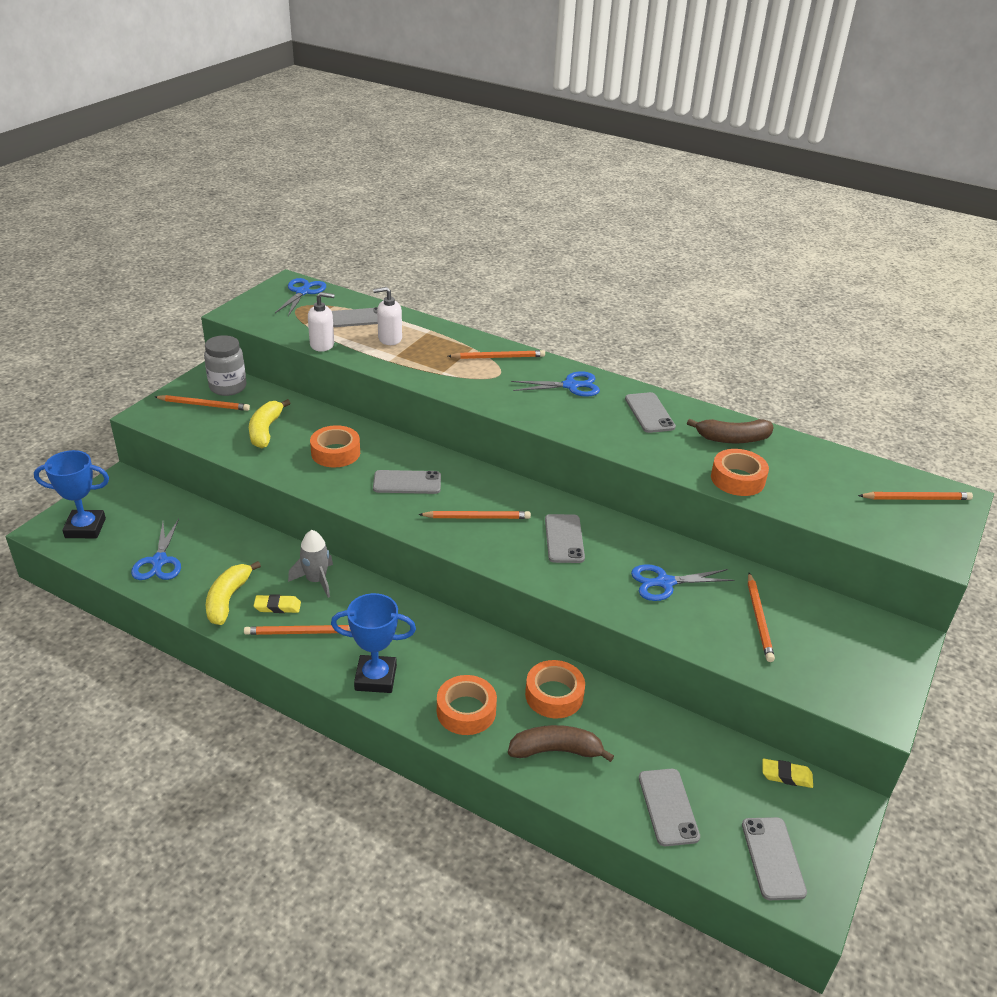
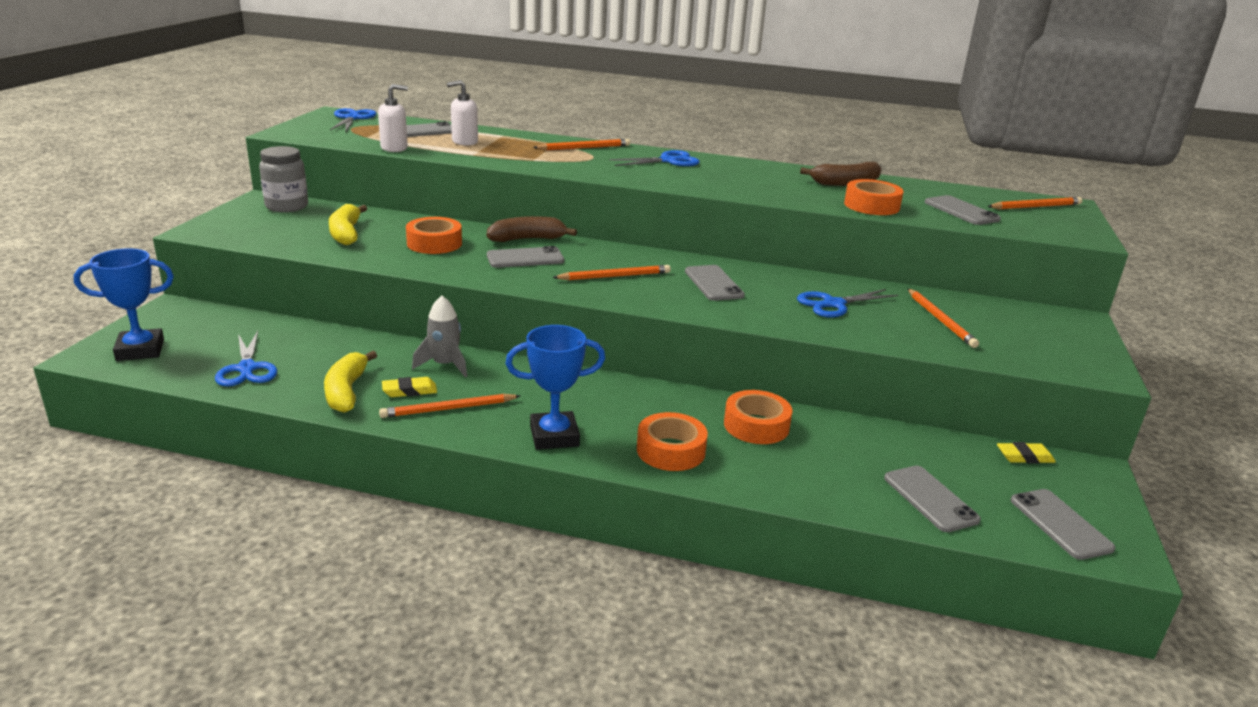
camera: 15 degrees left, 10 degrees down
(204, 405) = (265, 220): orange pencil -> none
(556, 750) = (786, 470): brown banana -> brown banana (527, 239)
(649, 413) = (756, 172): grey phone -> grey phone (961, 211)

